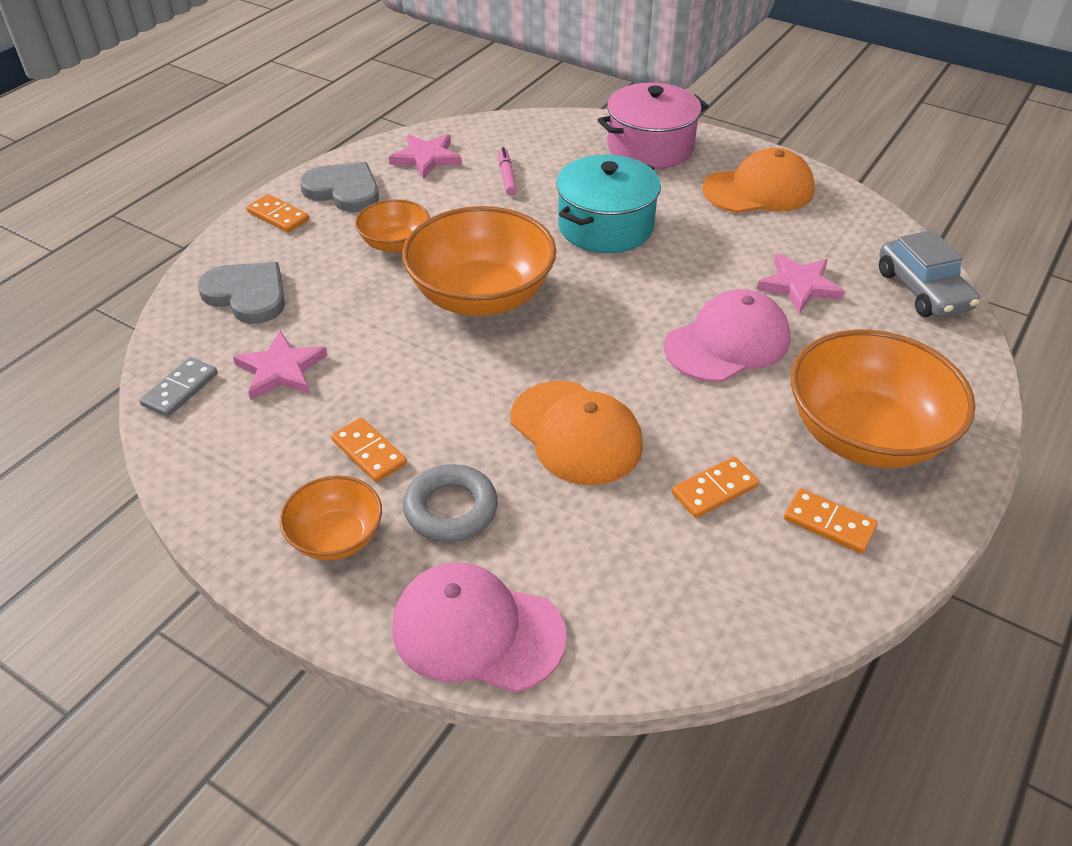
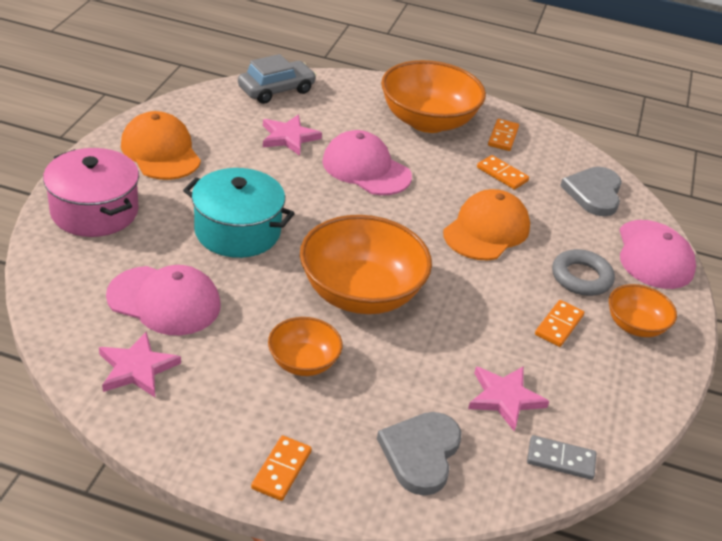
camera: 110 degrees left, 5 degrees down
(344, 190) = (217, 425): grey heart -> grey heart (594, 193)
(507, 176) = (164, 301): pink marker -> pink cap

